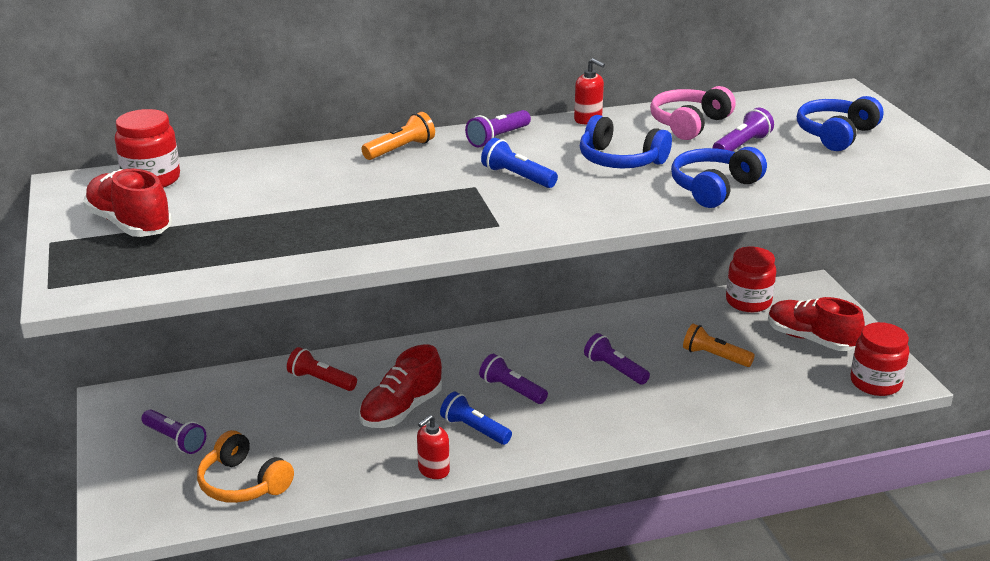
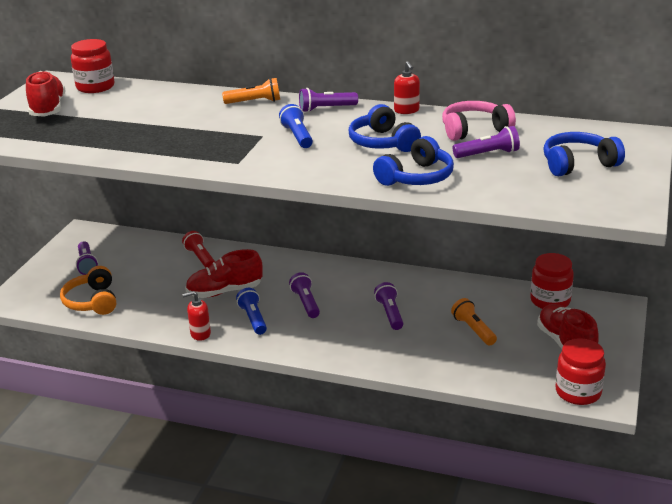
camera: 35 degrees right, 0 degrees up
(714, 188) = (416, 177): blue headphones -> blue headphones turned 150 degrees clockwise

